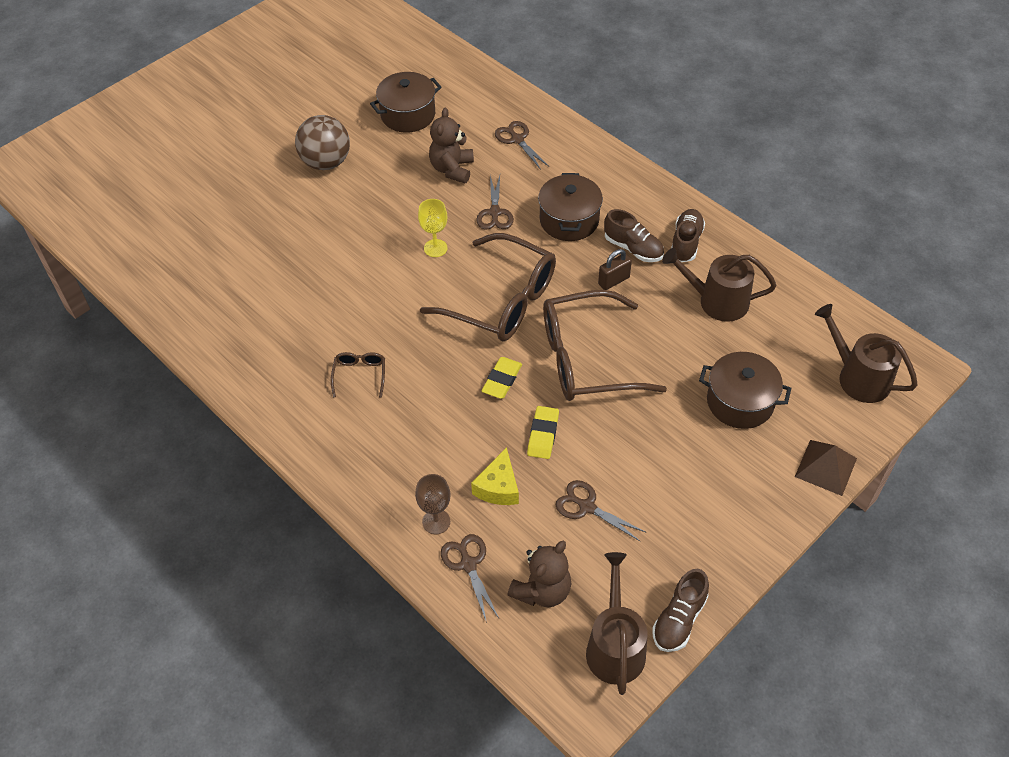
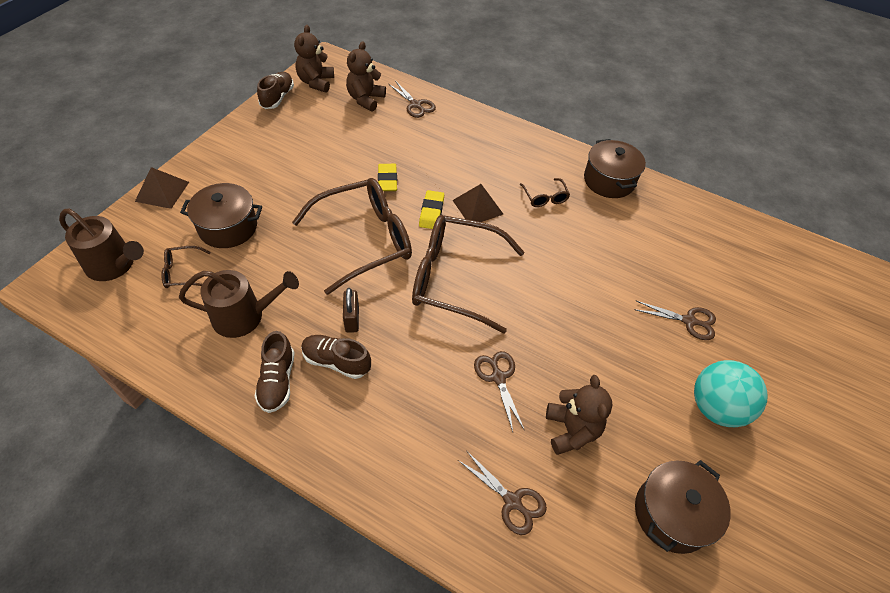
camera: 160 degrees right, 0 degrees up
(326, 162) = (716, 407): brown ball -> turquoise ball
(435, 248) = (540, 321): yellow goblet -> none
(436, 521) = (445, 121): brown goblet -> none
(445, 377) = (477, 207): none -> brown pyramid
(498, 487) = (410, 144): yellow cheese -> none
(569, 220) = (413, 384): brown pot -> brown pot (609, 180)
(587, 507) = (345, 142): brown scissors -> brown scissors (689, 321)
(613, 281) = (352, 319): brown padlock -> brown padlock turned 45 degrees counterclockwise
(615, 646) = (316, 82): brown watering can -> brown teddy bear
(784, 356) = (182, 272): none -> brown glasses

